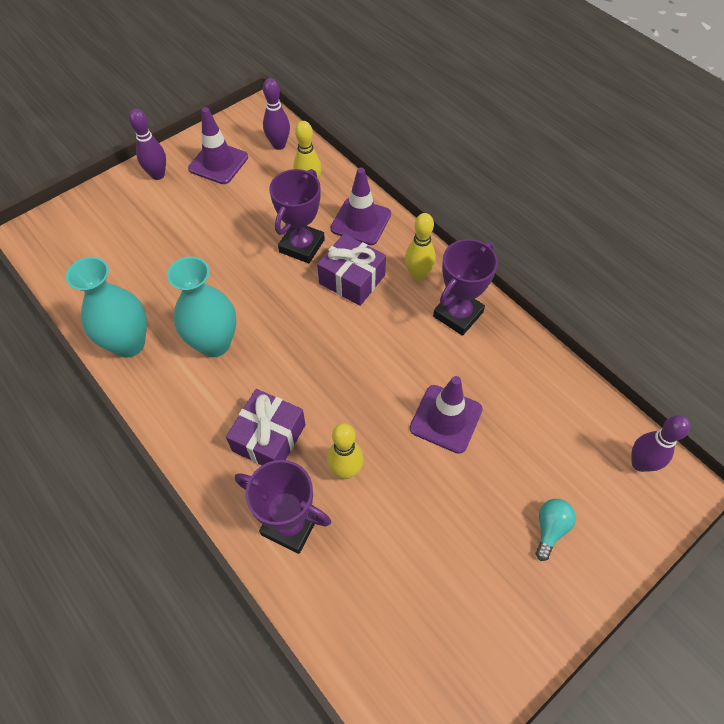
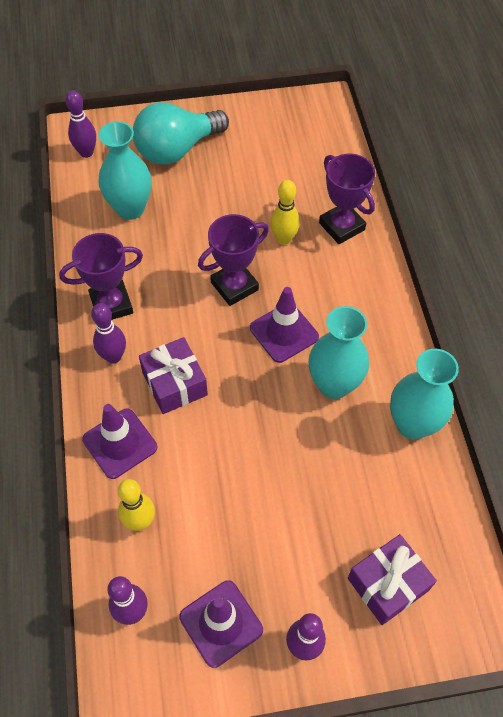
camera: 150 degrees left, 0 degrees up
(269, 438) = (327, 286): purple gift -> purple gift (387, 584)
(302, 246) = (197, 446): purple trophy -> purple trophy (234, 286)
(418, 275) = (113, 357): yellow bowling pin -> purple bowling pin
(446, 419) = (188, 236): purple traffic cone -> purple traffic cone (284, 332)
(529, 419) = (130, 208): none -> turquoise vase
(550, 529) = (177, 149): turquoise light bulb -> turquoise light bulb, size x2.32

